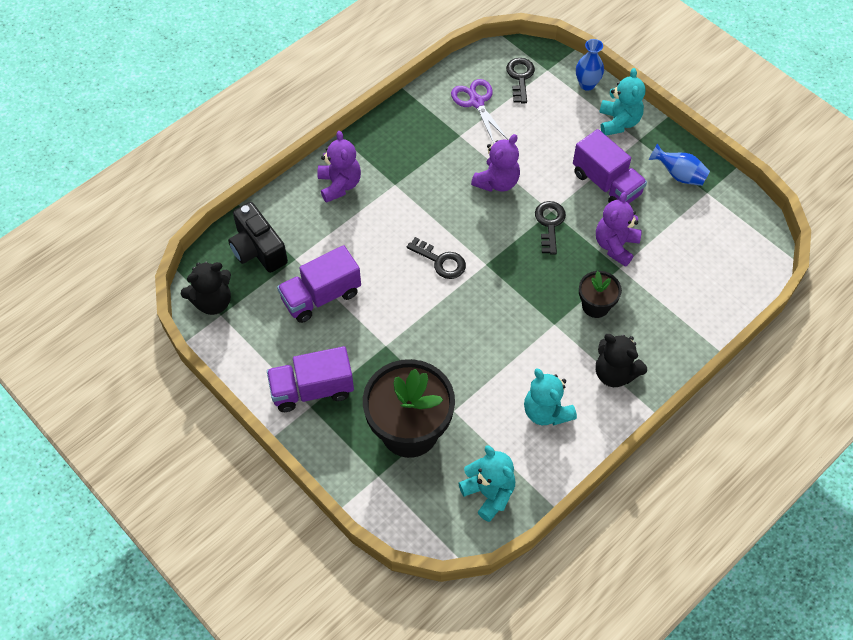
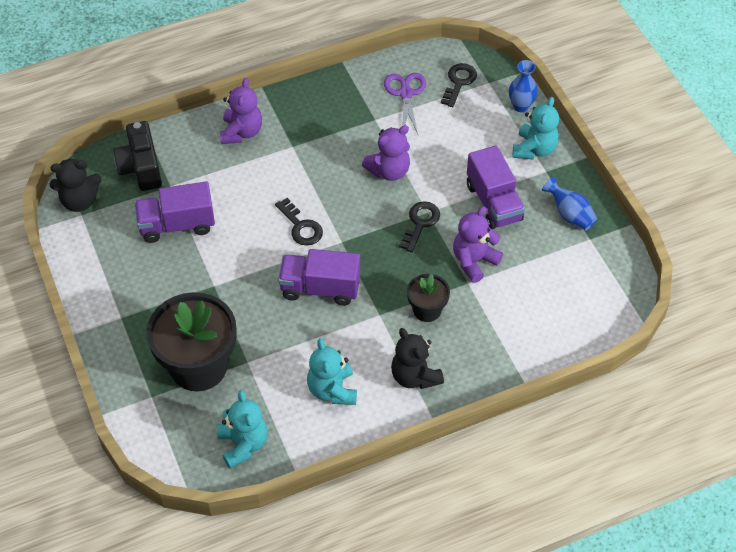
camera: 20 degrees right, 5 degrees down
(312, 390) = (129, 303): purple truck -> purple truck (320, 288)

